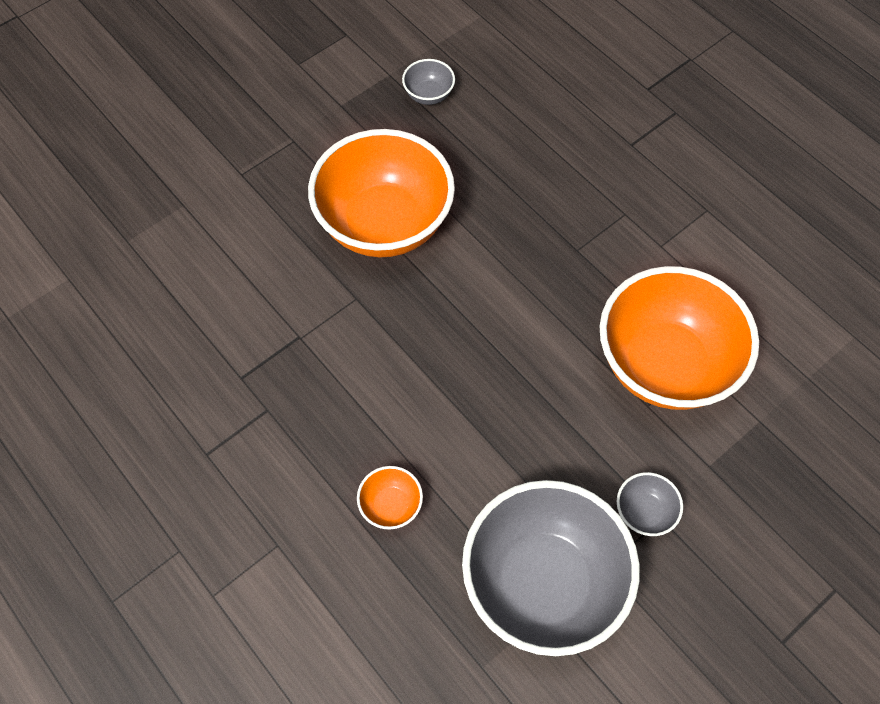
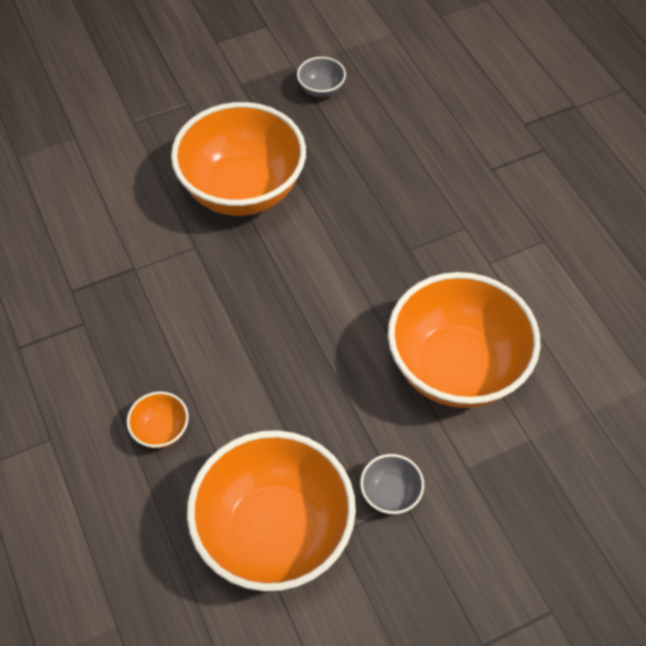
camera: 15 degrees right, 5 degrees down
(543, 583) = (274, 532): grey bowl -> orange bowl

